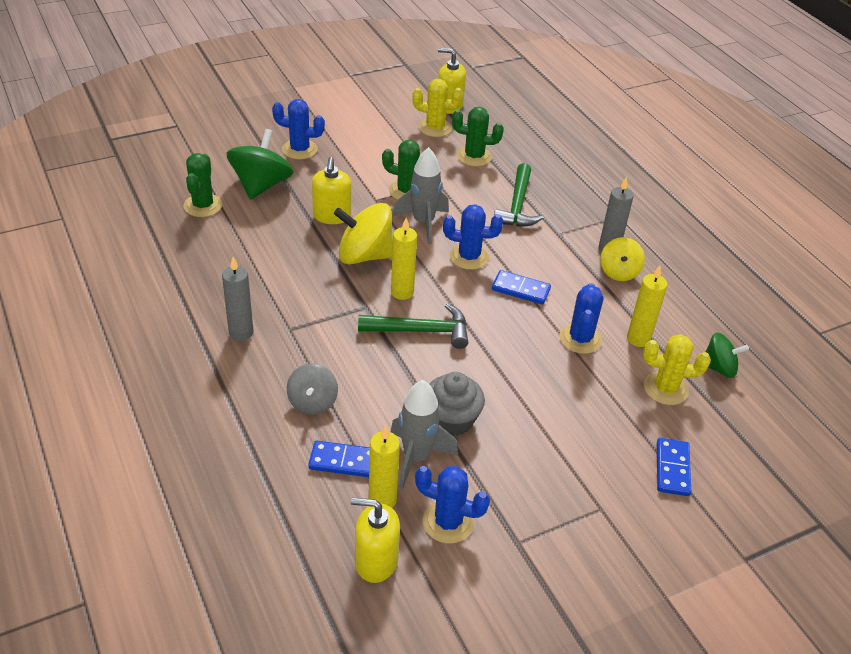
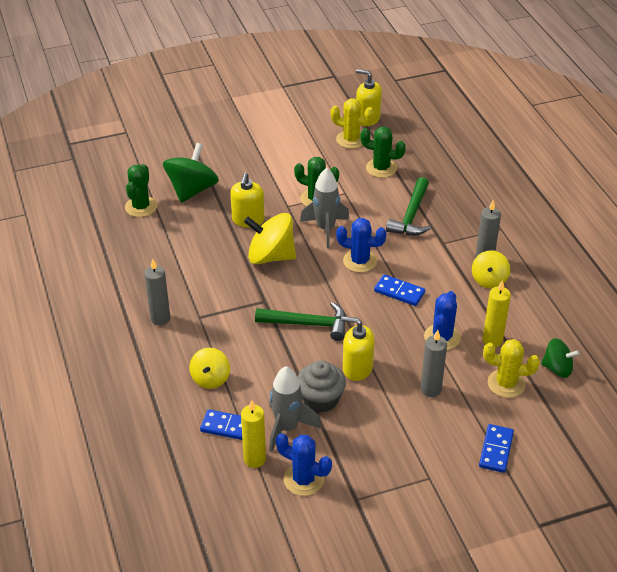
camera: 10 degrees right, 0 degrees up
(299, 149) = (229, 157): blue cactus -> none
(312, 402) = (210, 378): grey spinning top -> yellow spinning top
(376, 561) = (242, 505): yellow soap dispenser -> yellow soap dispenser (357, 368)
(402, 292) = (297, 290): yellow candle -> none
(580, 400) = (430, 389): none -> grey candle

